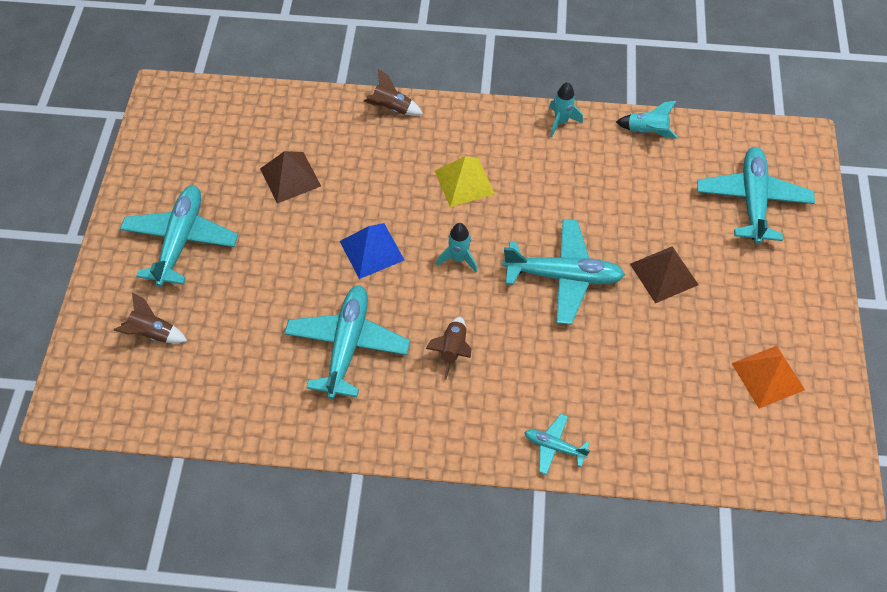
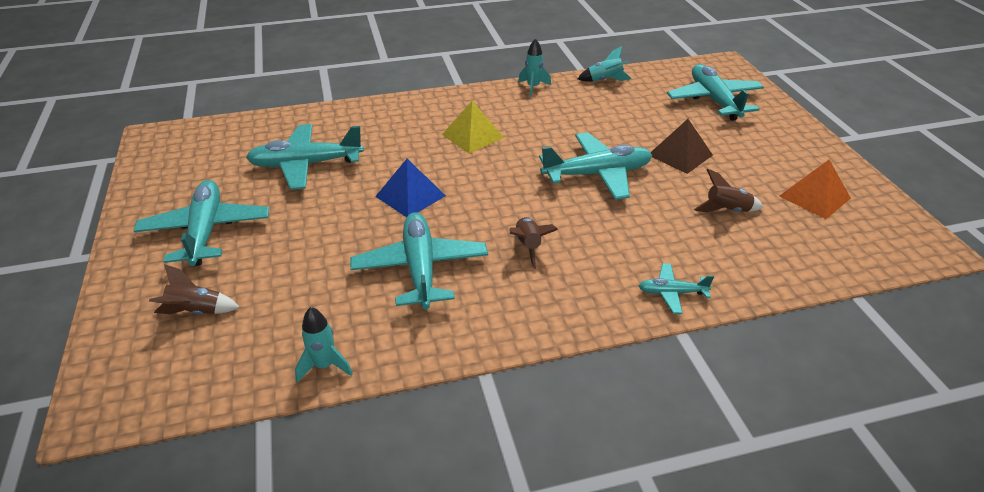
camera: 20 degrees left, 20 degrees down
(290, 177) = (306, 165): brown pyramid -> turquoise plane
(392, 108) = (383, 106): brown rocket -> brown rocket (726, 210)
(458, 258) = (496, 183): turquoise rocket -> turquoise rocket (324, 366)

